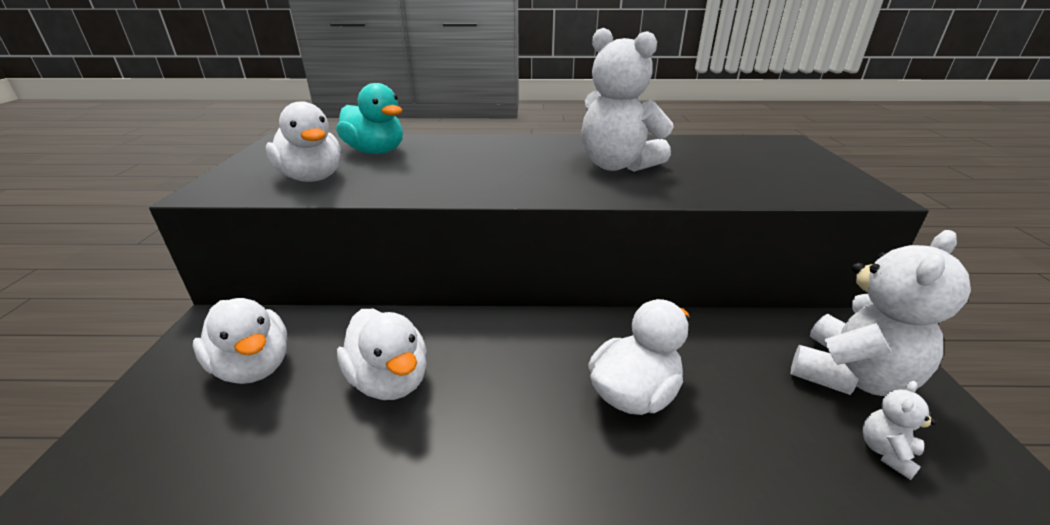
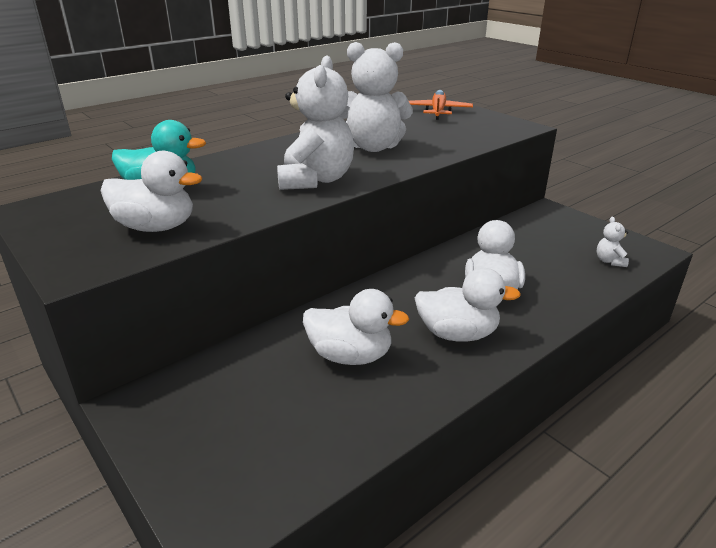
camera: 40 degrees left, 0 degrees up
(254, 366) = (235, 403): white duck -> white duck (457, 334)
(764, 148) = (438, 111): none -> orange plane
(849, 376) = (566, 236): white teddy bear -> white teddy bear (316, 180)

